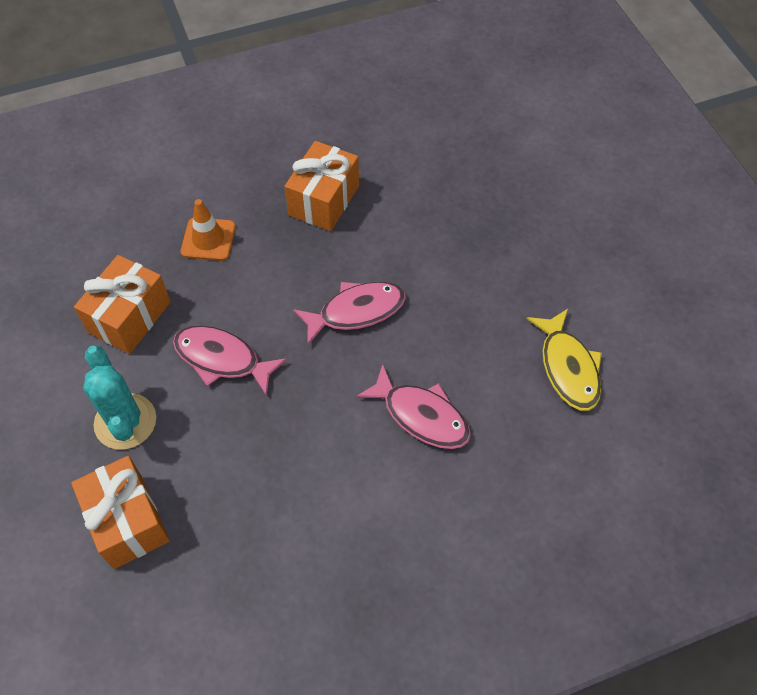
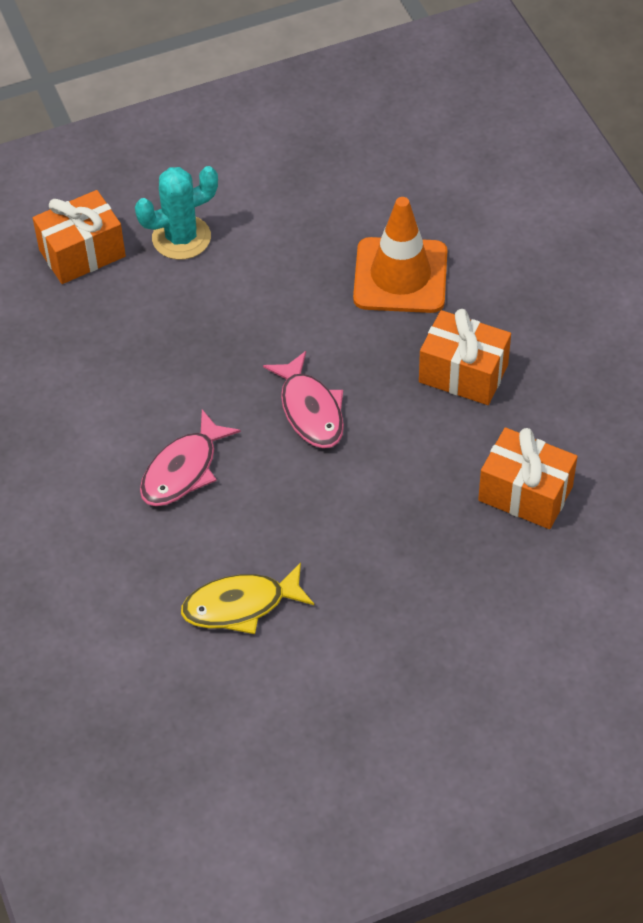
camera: 90 degrees right, 5 degrees down
(129, 317) = (298, 225): orange gift -> orange gift (525, 493)
(208, 239) = (400, 276): orange traffic cone -> orange traffic cone, size x1.70
(222, 359) = (250, 302): pink fish -> none

